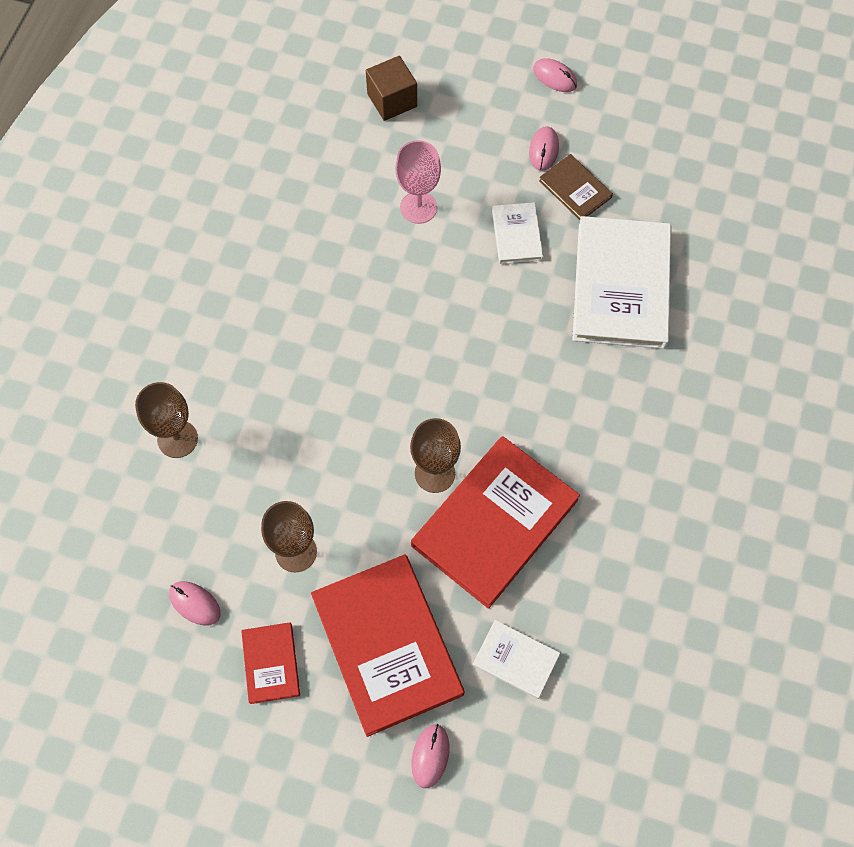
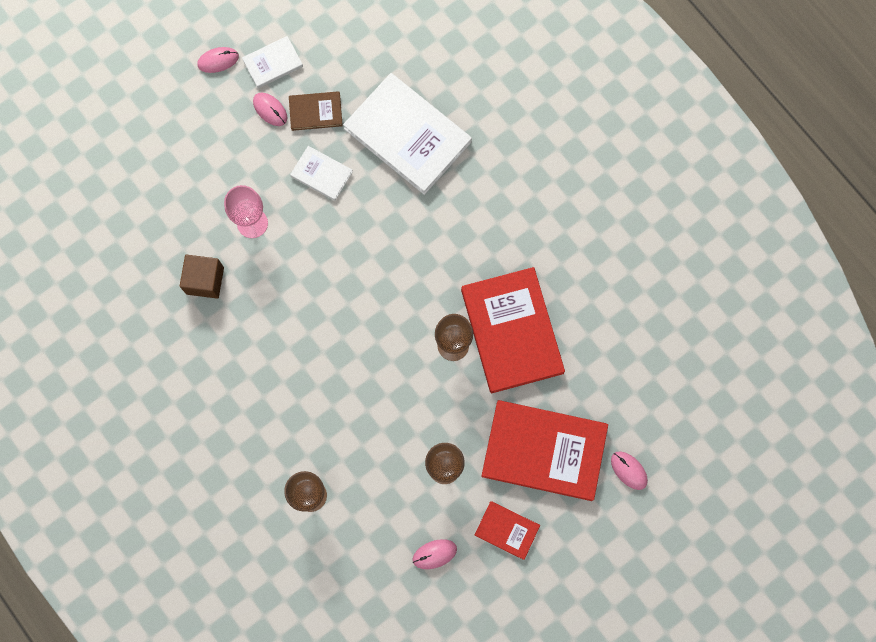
camera: 55 degrees left, 10 degrees up
(392, 100) = (152, 182): brown cube -> brown cube (205, 280)
(515, 660) = (606, 379): white book -> white book (273, 63)

